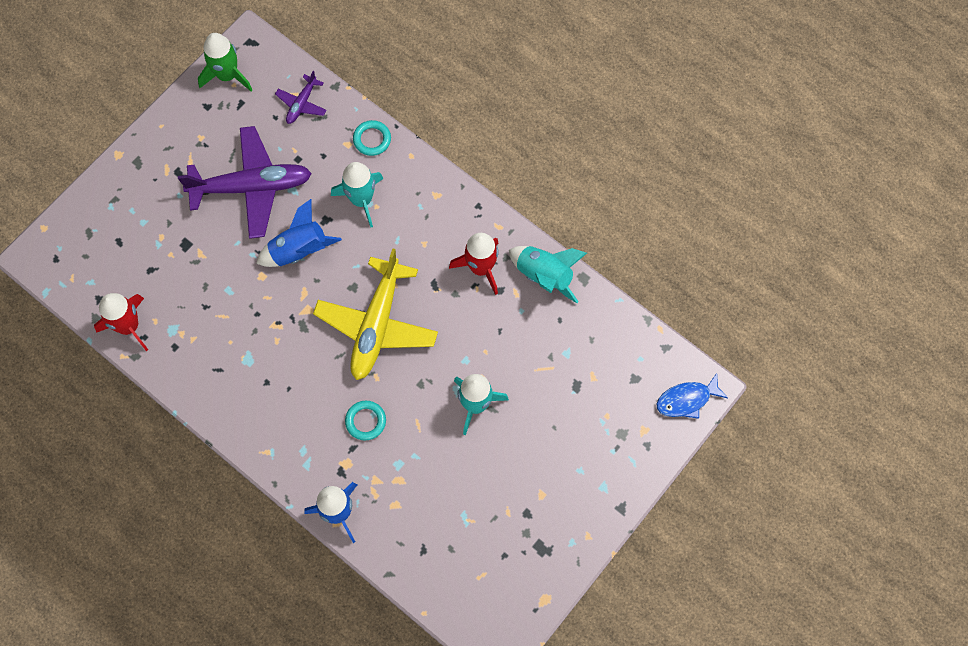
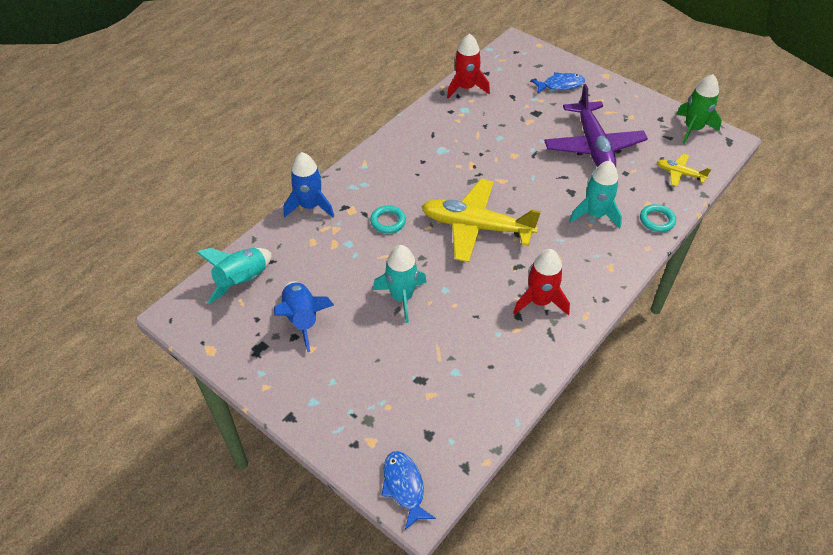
camera: 90 degrees right, 20 degrees down
(133, 210) = (560, 85): none -> blue fish
(299, 250) = (540, 176): blue rocket -> blue rocket (302, 319)
(301, 104) = (679, 173): purple plane -> yellow plane
(544, 276) = (537, 353): turquoise rocket -> turquoise rocket (242, 281)

